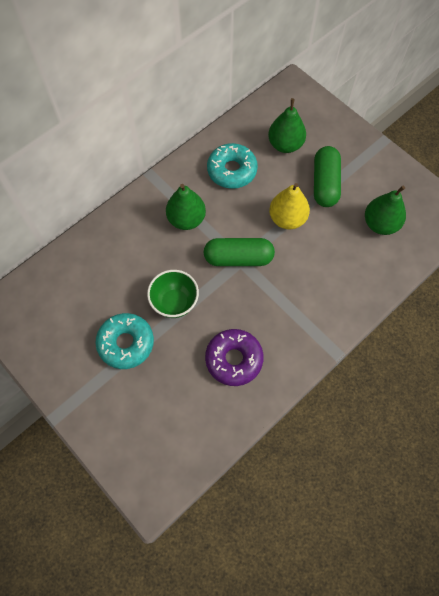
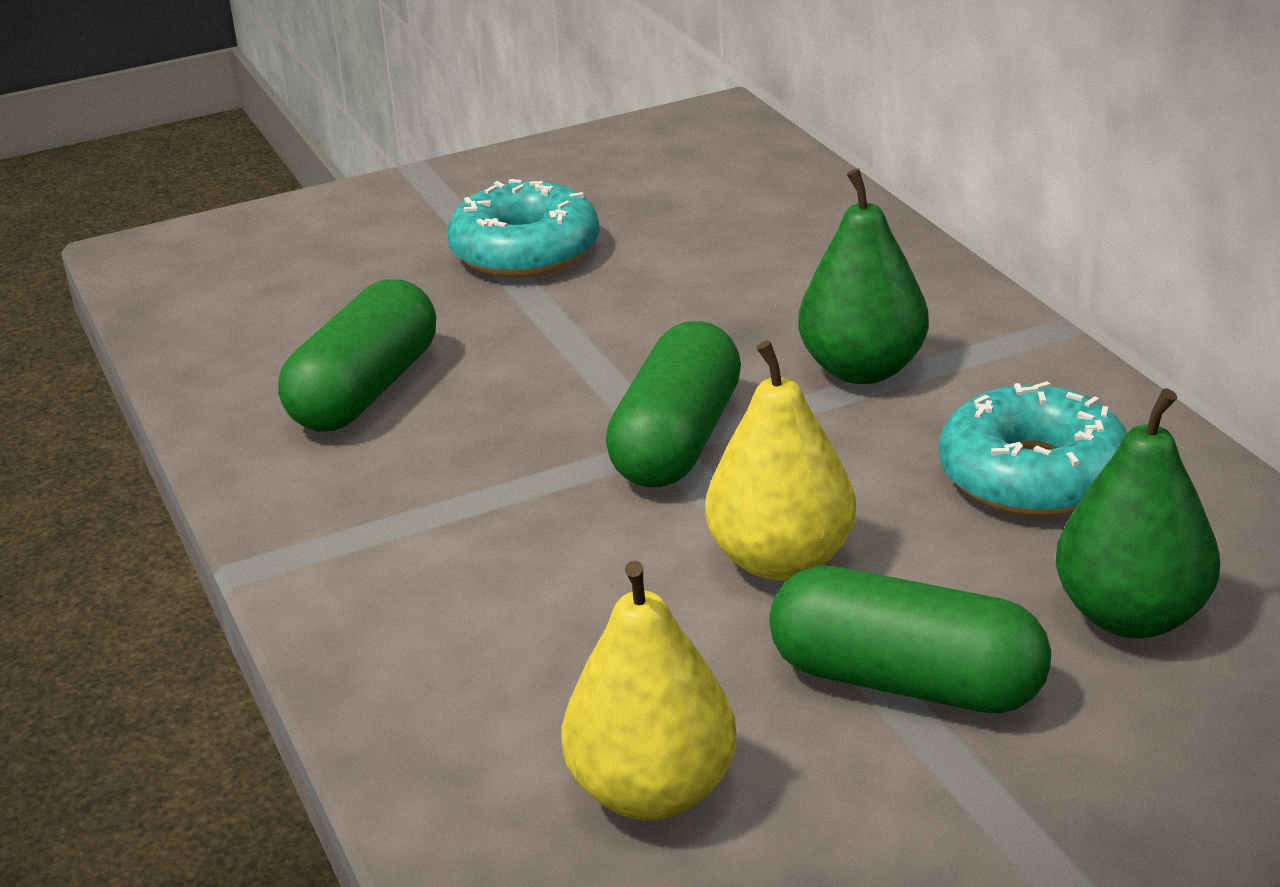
camera: 110 degrees right, 35 degrees down
(174, 303) = (593, 324): green bowl -> none
(234, 359) = (365, 391): purple donut -> green capsule
(380, 224) = (652, 792): green pear -> yellow pear

